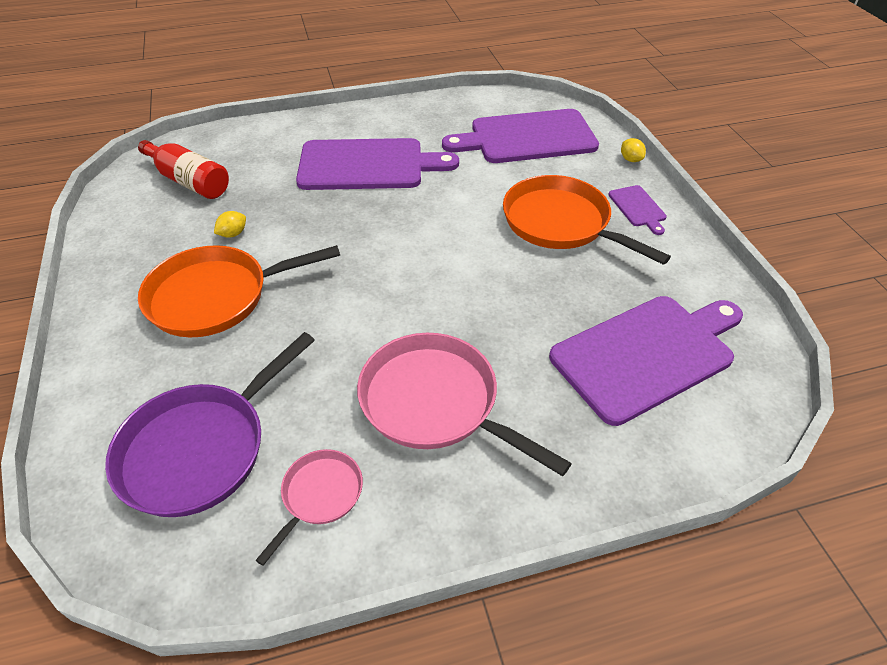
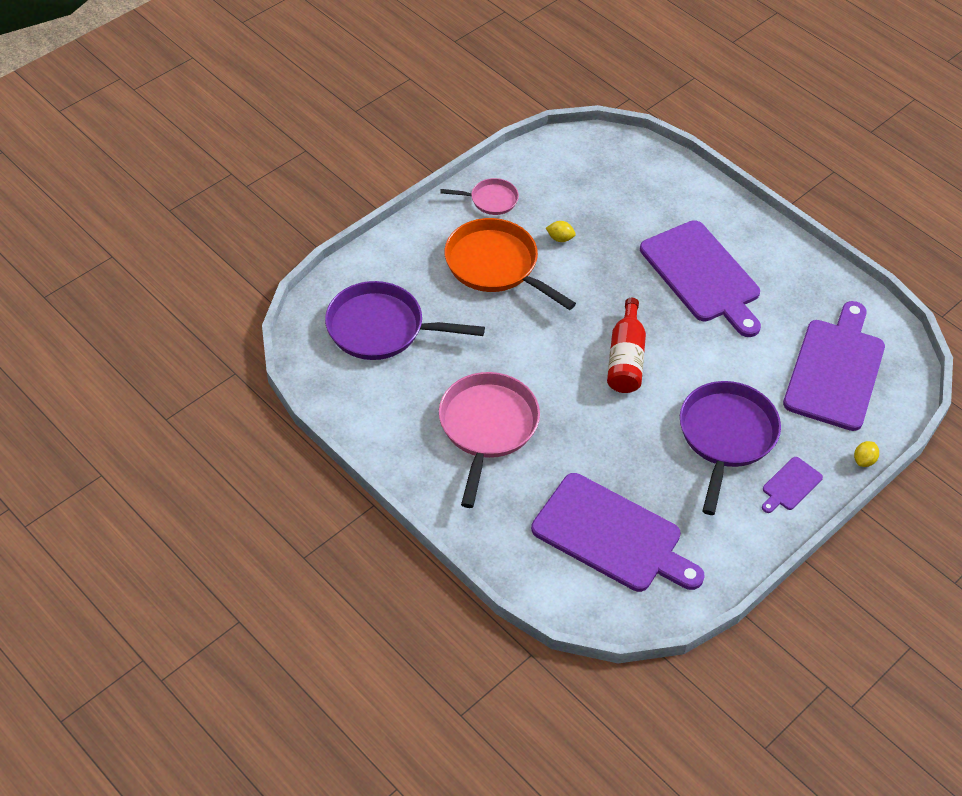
camera: 60 degrees right, 5 degrees up
(189, 181) = (596, 179): red bottle -> red bottle (625, 358)
(320, 495) = (387, 400): pink pan -> pink pan (491, 200)
(527, 138) = (835, 370): purple cutting board -> purple cutting board turned 60 degrees clockwise
(561, 223) = (726, 436): orange pan -> purple pan

